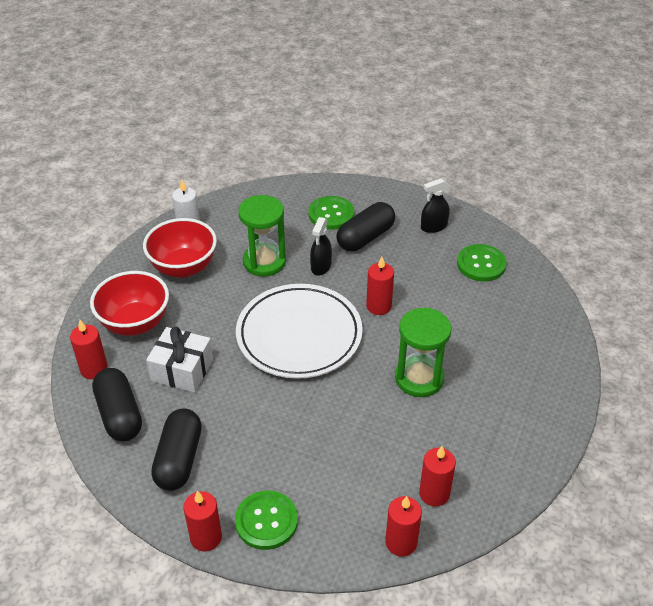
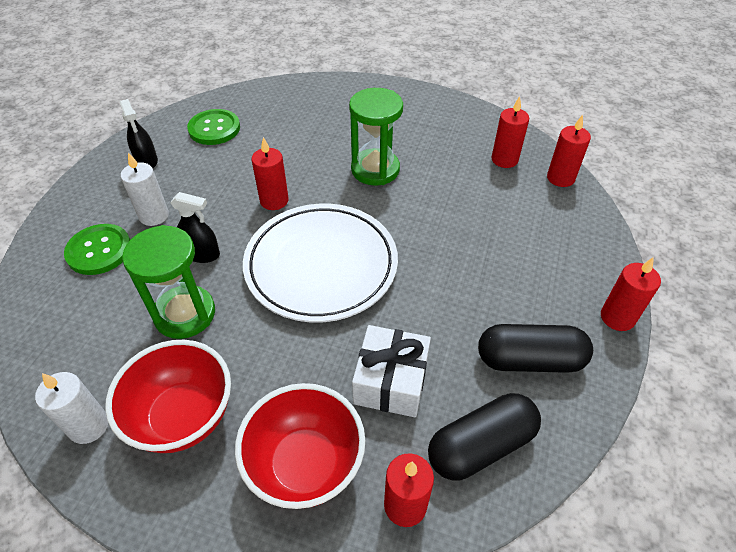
camera: 95 degrees left, 5 degrees up
(266, 521) = (577, 270): green button -> none
(365, 237) = (154, 216): black capsule -> white candle

